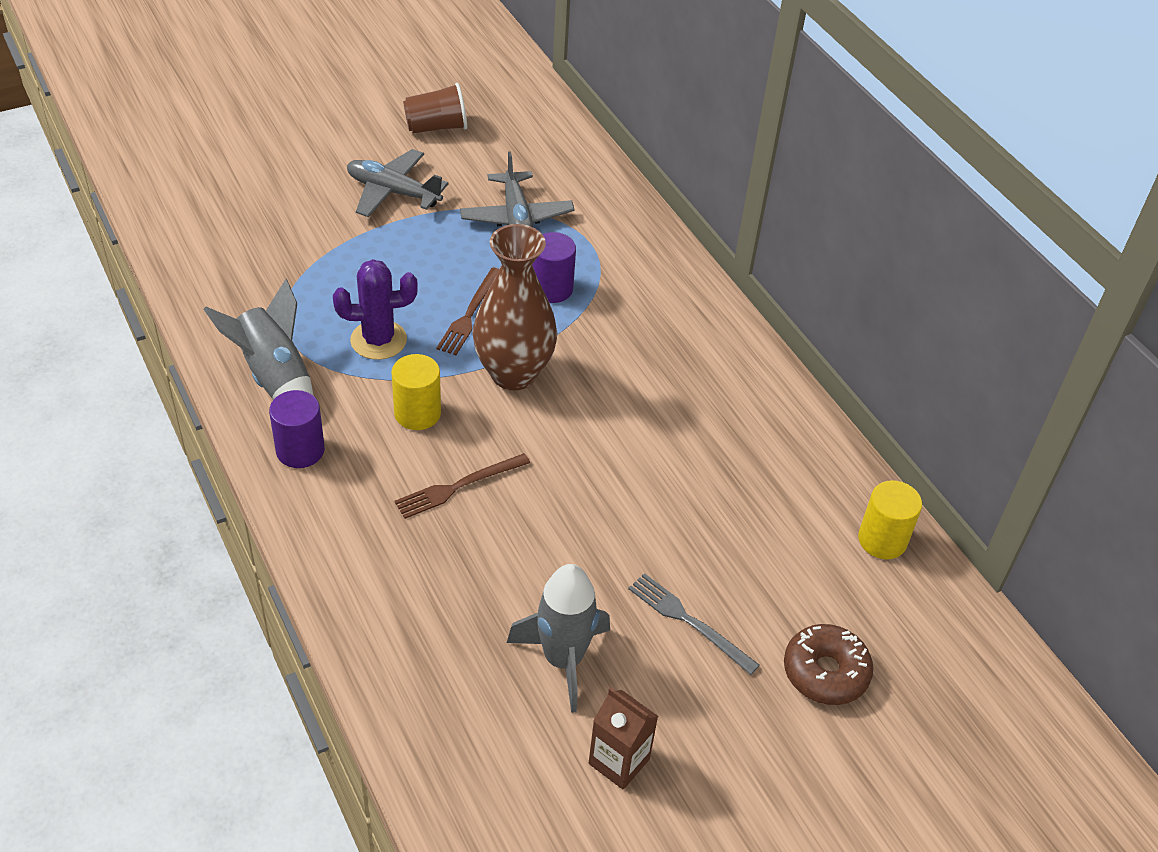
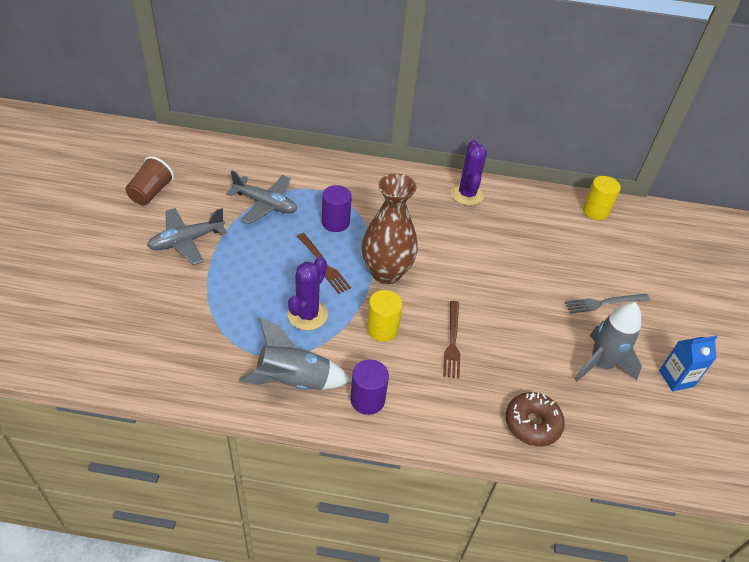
camera: 55 degrees left, 0 degrees up
(619, 761) = (676, 378): brown carton -> blue carton
(748, 384) = (467, 194): none -> purple cactus
(825, 672) = (660, 274): brown donut -> brown donut (532, 424)

